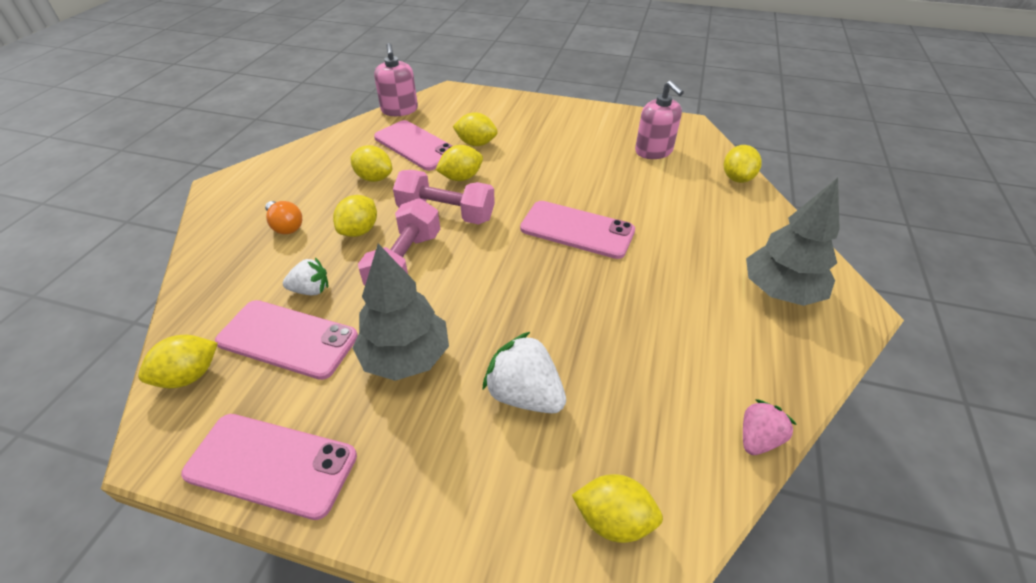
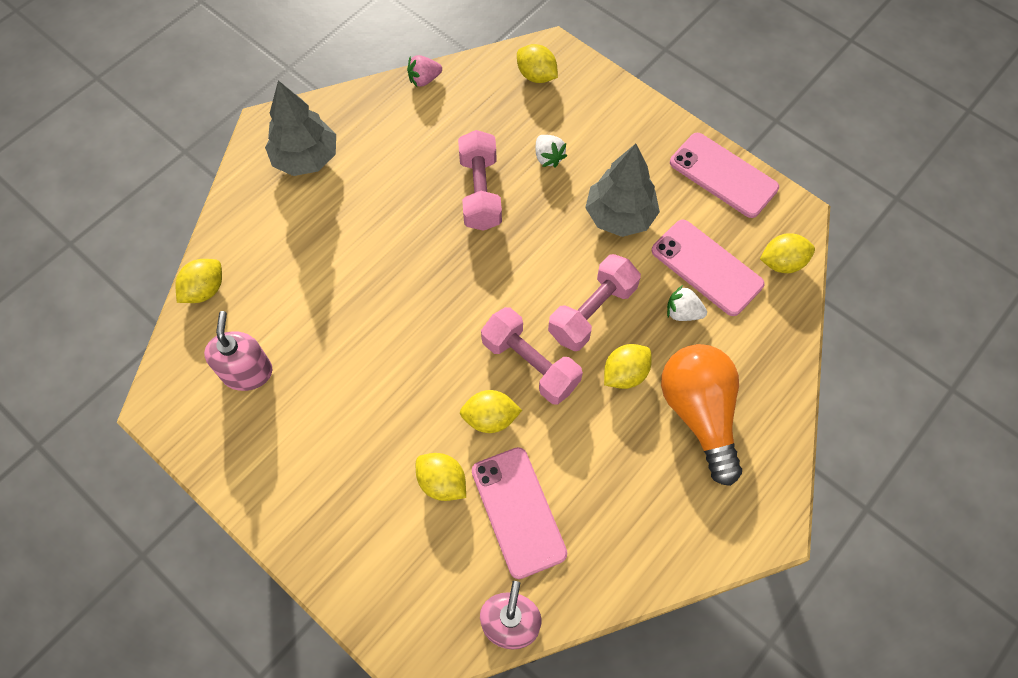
camera: 155 degrees left, 20 degrees up
(285, 226) = (699, 413): orange light bulb -> orange light bulb, size x2.08
(374, 178) = (588, 461): yellow lemon -> none
(524, 394) = (548, 157): white strawberry -> white strawberry, size x0.62
(577, 230) = (417, 287): pink phone -> none
(578, 325) = (480, 192): none -> pink dumbbell

